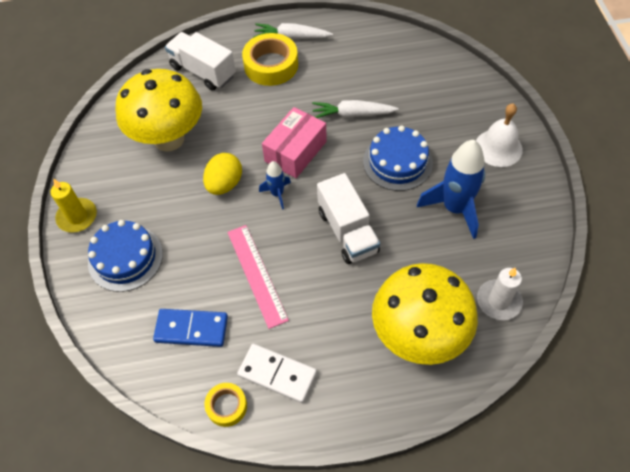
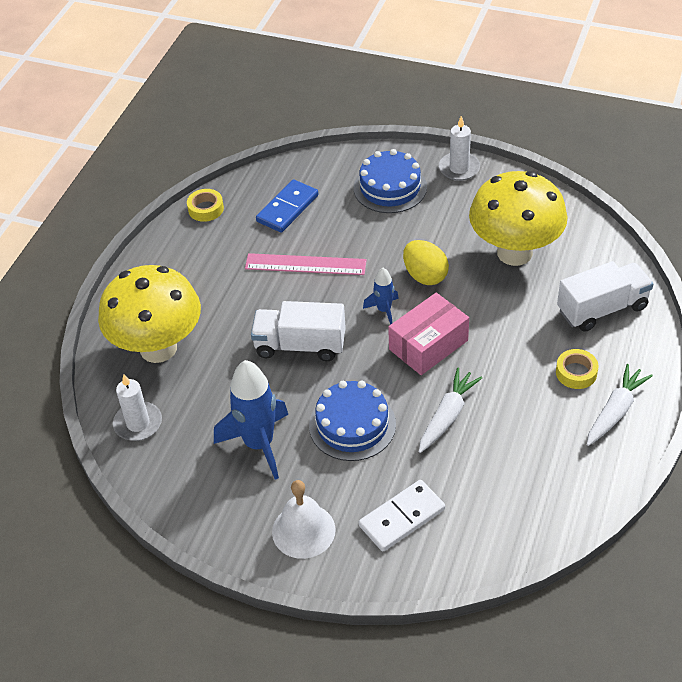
camera: 120 degrees right, 10 degrees down
(77, 217) = (459, 168): yellow candle -> white candle
(271, 65) = (576, 373): yellow tape -> yellow tape, size x0.56
(277, 374) = (205, 246): white domino -> white domino (402, 518)
(295, 151) = (428, 345): pink box -> pink box turned 75 degrees clockwise

